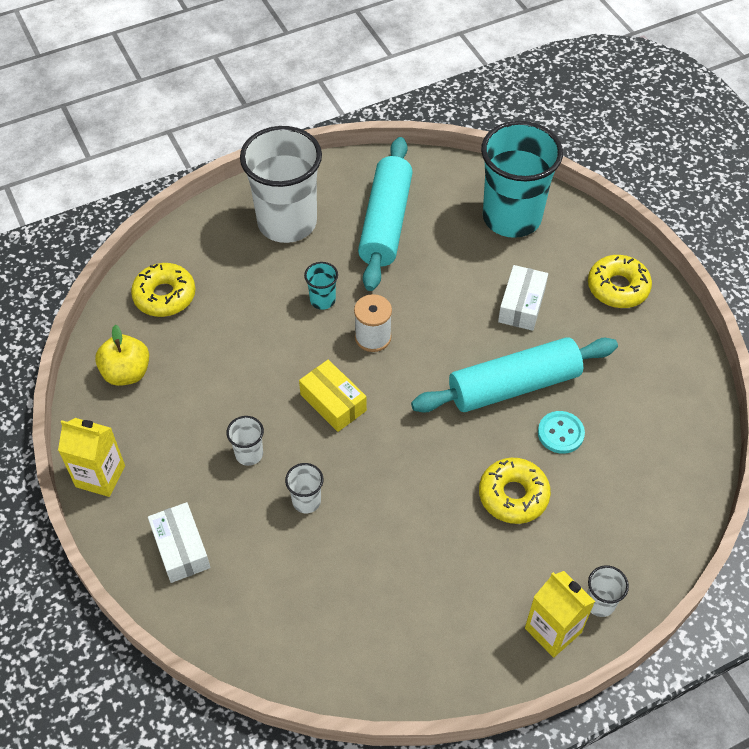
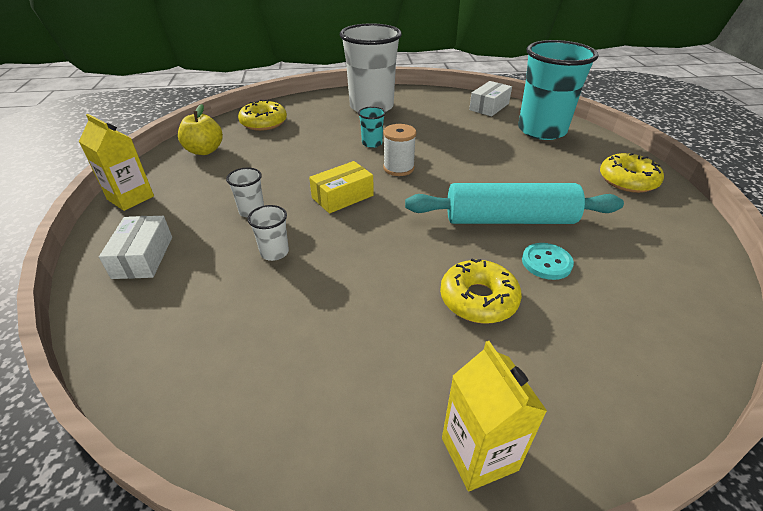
camera: 20 degrees right, 15 degrees down
(333, 402) = (342, 196): yellow box -> yellow box turned 75 degrees clockwise
(385, 223) = (441, 118): turquoise rolling pin -> none
(521, 305) = (534, 174): white box -> white box (489, 107)
(600, 603) = (554, 441): white cup -> none

